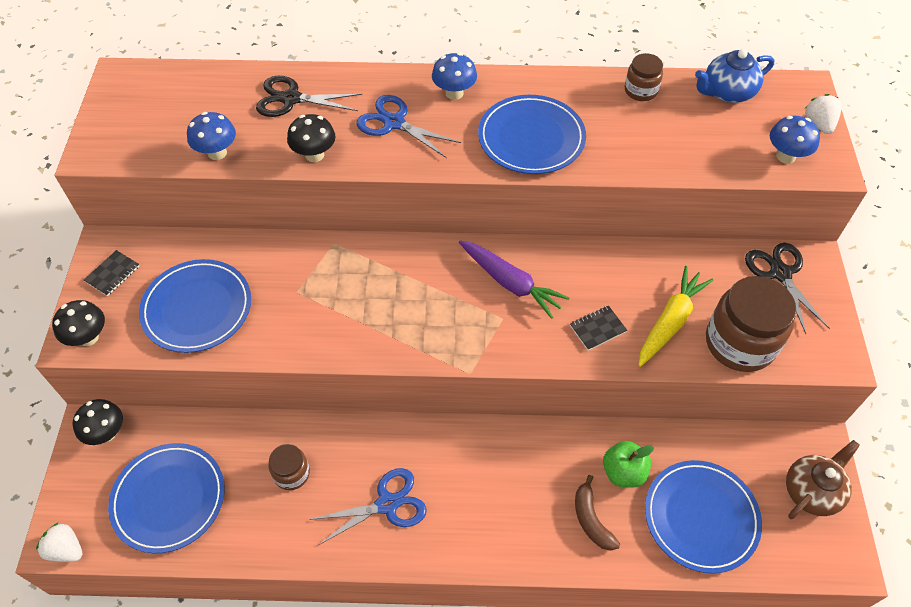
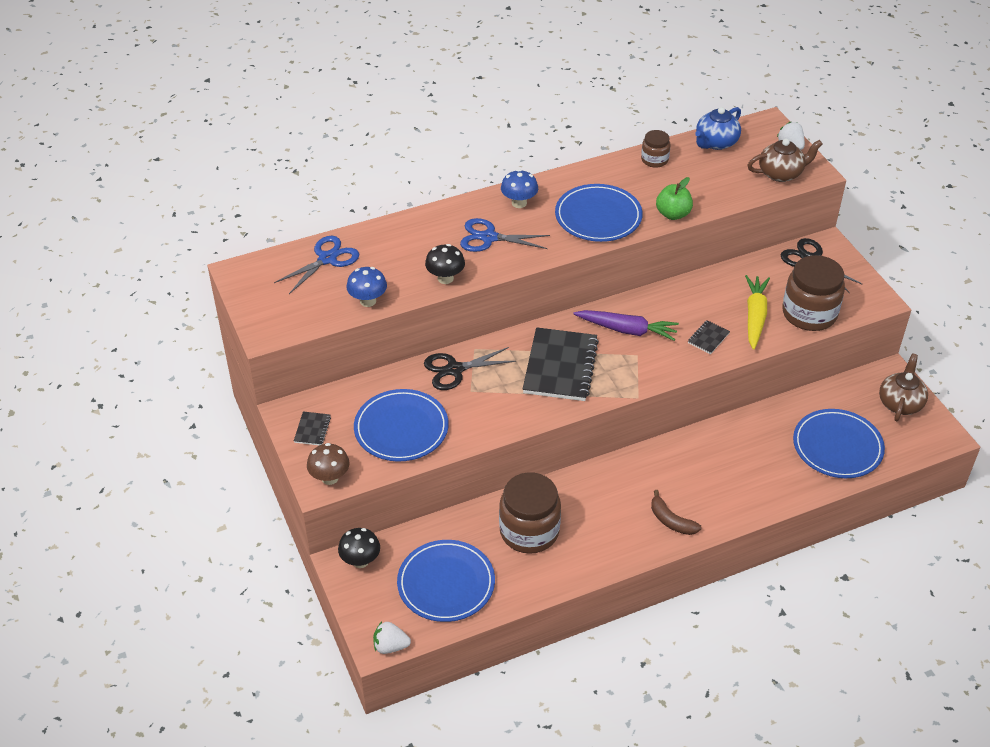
camera: 25 degrees left, 10 degrees down
(88, 337) = (330, 478): black mushroom -> brown mushroom
(291, 99) = (395, 245): black scissors -> black scissors (454, 370)
(291, 473) = (529, 531): brown jar -> brown jar, size x1.92
(387, 504) = (614, 523): blue scissors -> blue scissors (327, 259)
(409, 300) = (560, 366): none -> black notebook
(591, 519) = (765, 476): brown banana -> brown banana (671, 521)
(623, 472) = (769, 439): green apple -> green apple (673, 214)
(785, 156) = (781, 173): blue mushroom -> brown teapot

